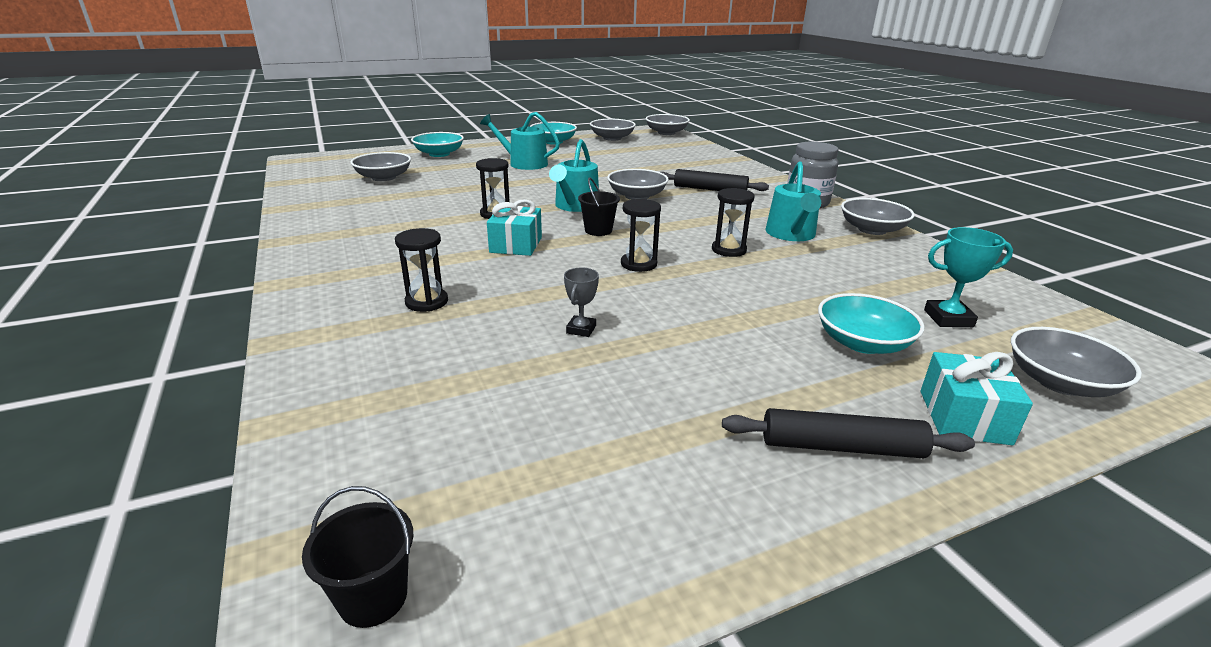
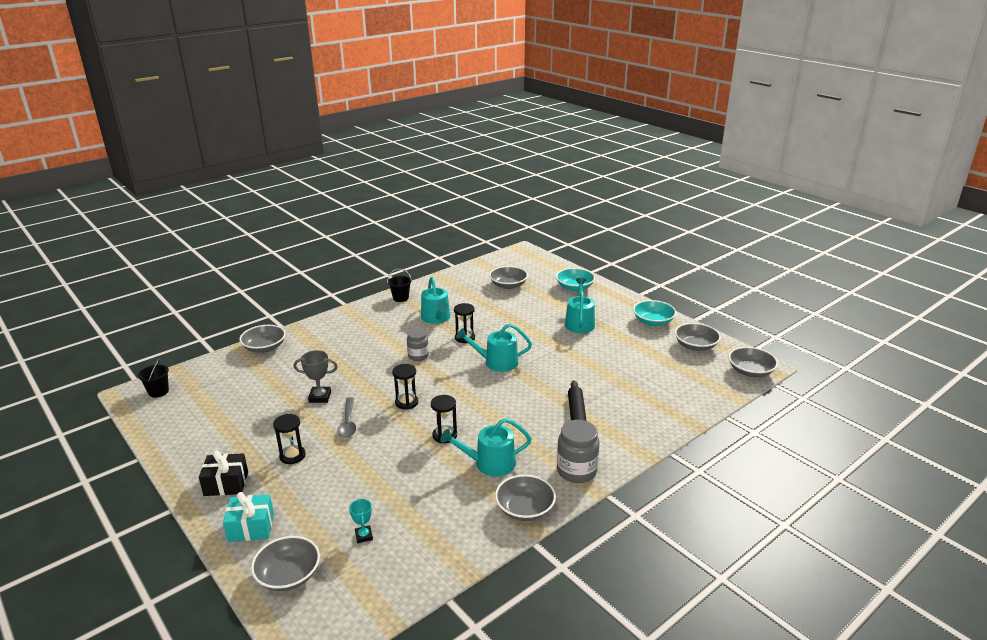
camera: 75 degrees right, 0 degrees up
(417, 223) = (436, 318): none -> turquoise watering can
(426, 302) = (338, 349): black hourglass -> black hourglass (292, 456)
(516, 245) = (418, 356): turquoise gift -> grey jar
(581, 329) = (320, 397): grey trophy -> grey trophy, size x1.53
(598, 230) = (455, 379): black bucket -> black bucket (400, 298)
(637, 196) = (535, 383): grey bowl -> grey bowl (264, 347)
(673, 310) = (348, 423): none -> grey spoon
(841, 447) = (226, 483): black rolling pin -> black gift
(863, 343) = (323, 494): turquoise bowl -> none
(948, 318) = (364, 536): turquoise trophy -> turquoise trophy, size x0.65

